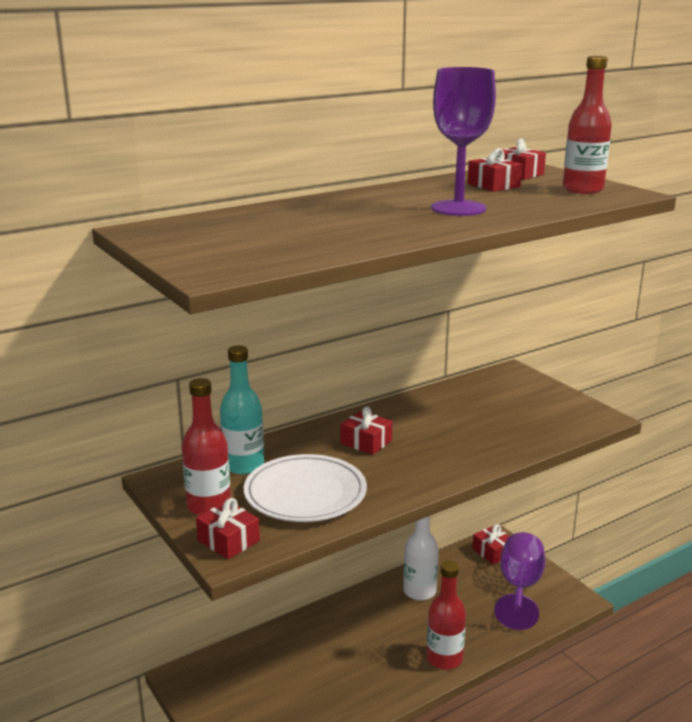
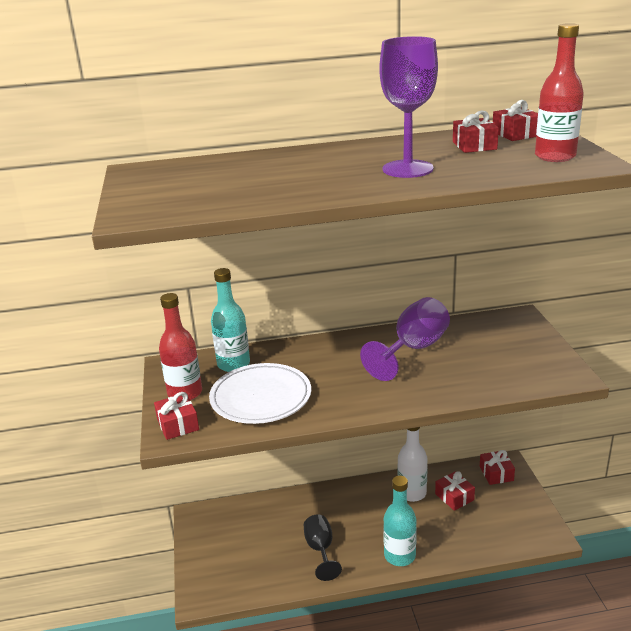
camera: 25 degrees right, 5 degrees up
(355, 675) = (320, 550): none -> black goblet
(366, 442) = (341, 362): red gift -> red gift (454, 497)
(444, 658) = (399, 556): red bottle -> turquoise bottle
(519, 588) = (502, 511): purple goblet -> purple goblet (413, 349)

